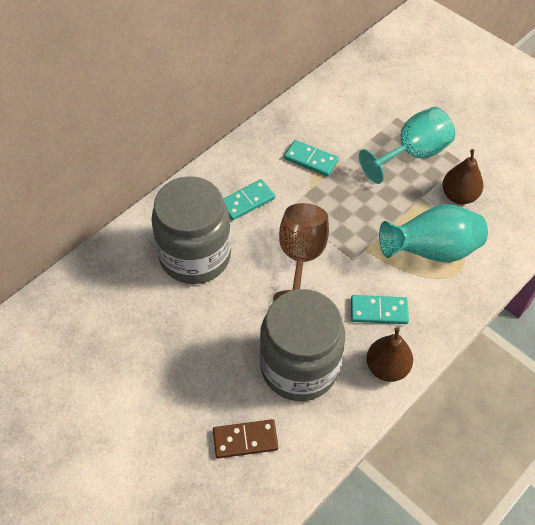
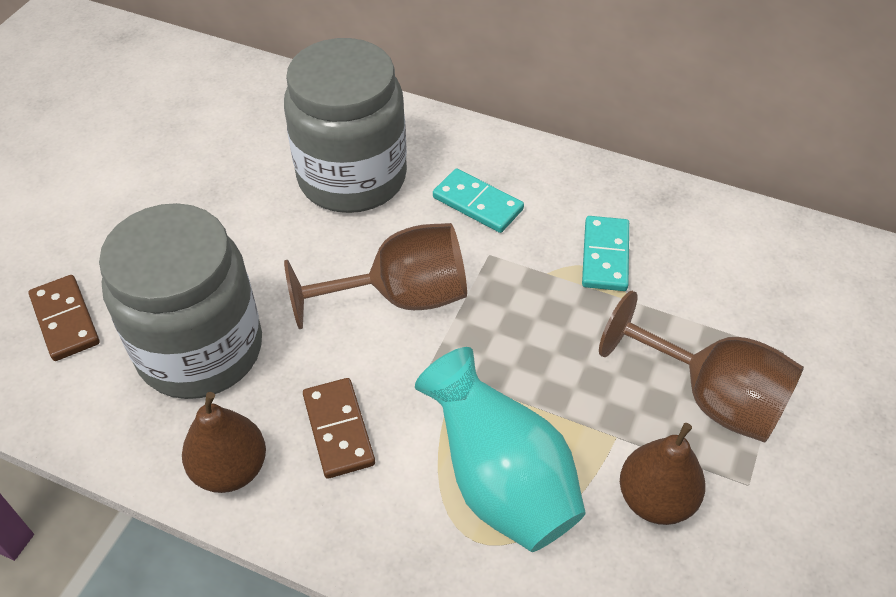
camera: 70 degrees right, 5 degrees down
(379, 311) = (338, 430): turquoise domino -> brown domino
(412, 154) = (711, 397): turquoise goblet -> brown goblet

